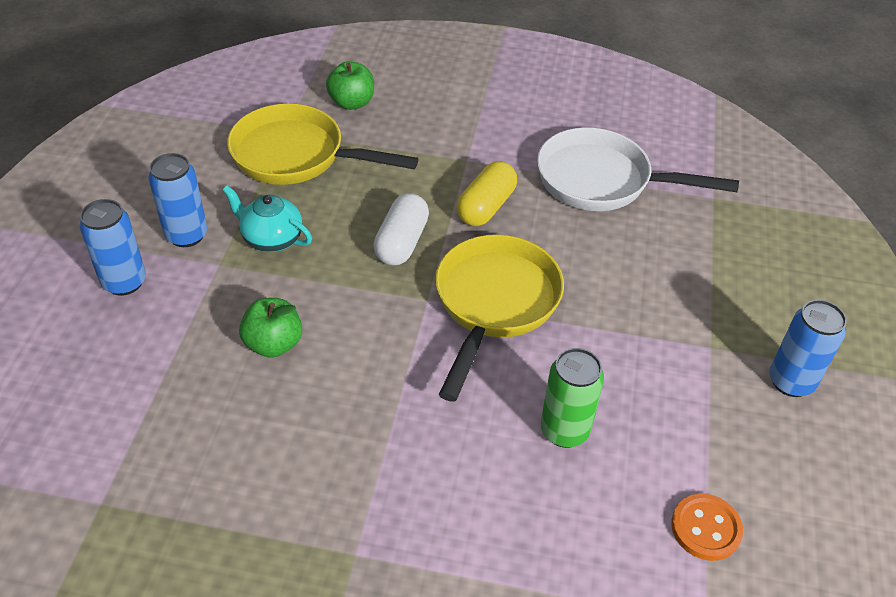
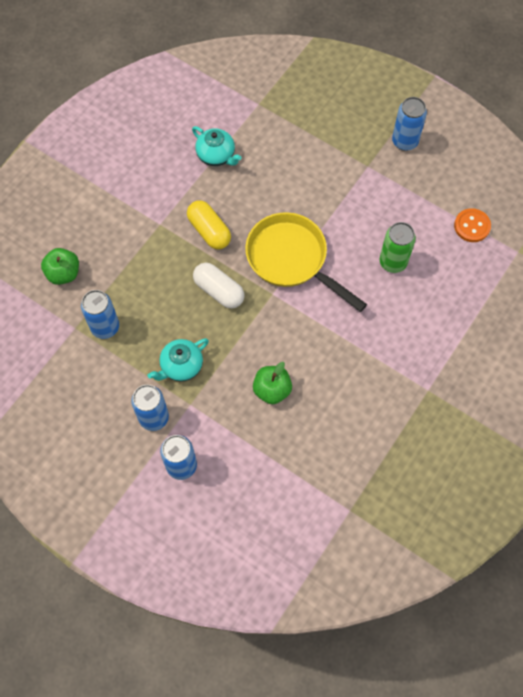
camera: 65 degrees left, 20 degrees up
(296, 156) = (105, 327): yellow pan -> blue can
(602, 181) = (216, 156): white pan -> turquoise teapot

